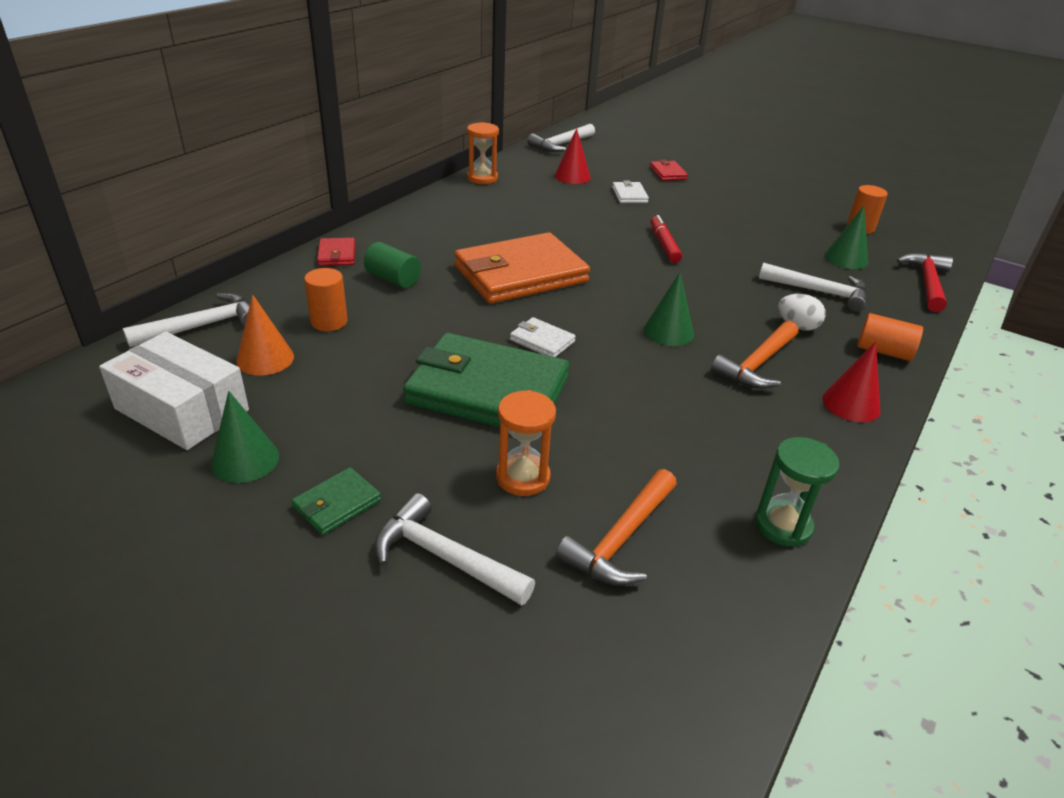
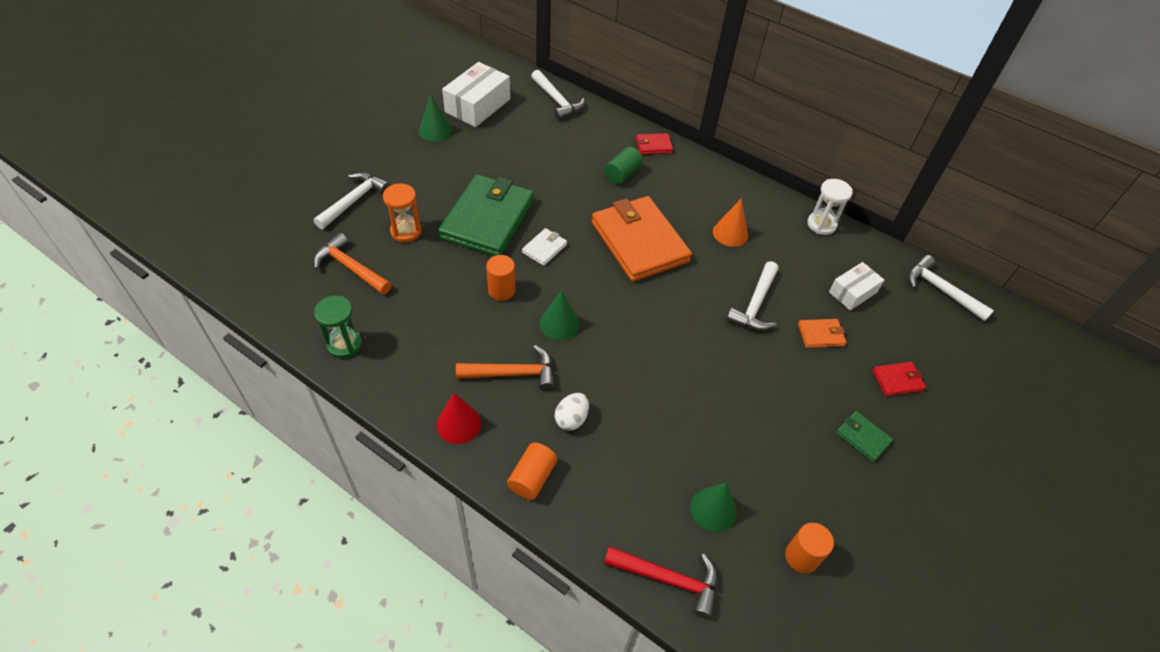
camera: 90 degrees right, 15 degrees up
(265, 359) = (523, 127): orange cone -> orange cone (730, 233)
(329, 322) = (564, 149): orange cylinder -> orange cylinder (501, 290)
(337, 504) = (397, 163): green wallet -> green wallet (862, 437)
(482, 178) = (821, 224): orange hourglass -> white hourglass
(572, 176) = (852, 292): red cone -> white box
(629, 195) = (821, 335): white wallet -> orange wallet
(664, 245) = (712, 346): red marker -> none
(757, 365) = (513, 373): orange hammer -> orange hammer turned 135 degrees clockwise
(819, 292) = (635, 458): white hammer -> white hammer (755, 305)

